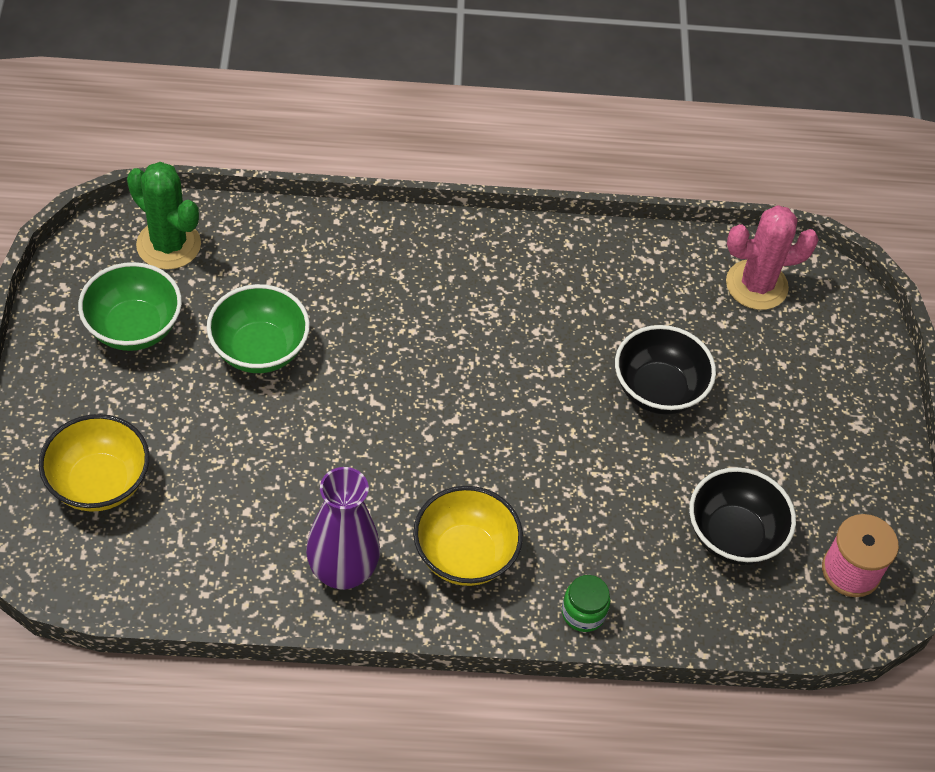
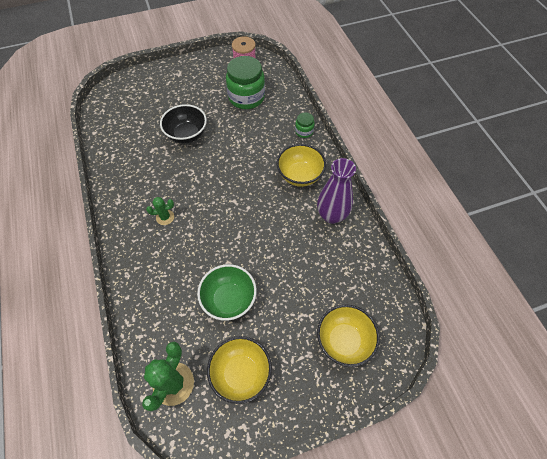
camera: 105 degrees left, 5 degrees up
(134, 328) = (241, 373): green bowl -> yellow bowl
(466, 305) = (165, 217): none -> green cactus
(733, 535) = (246, 97): black bowl -> green jar
(756, 285) = (116, 116): pink cactus -> none

